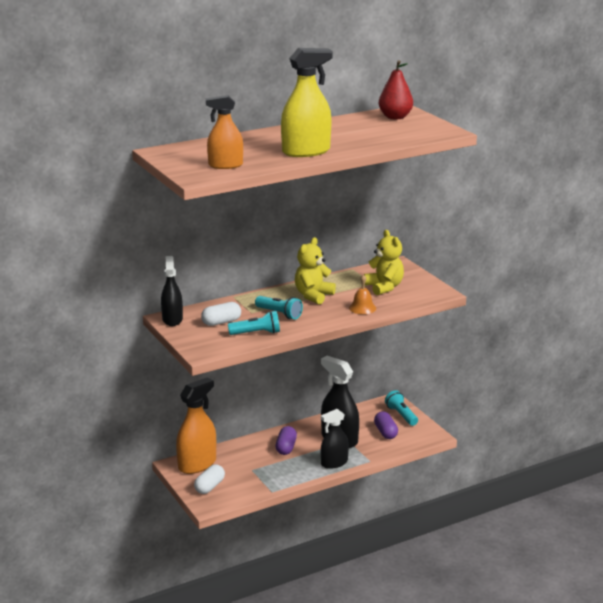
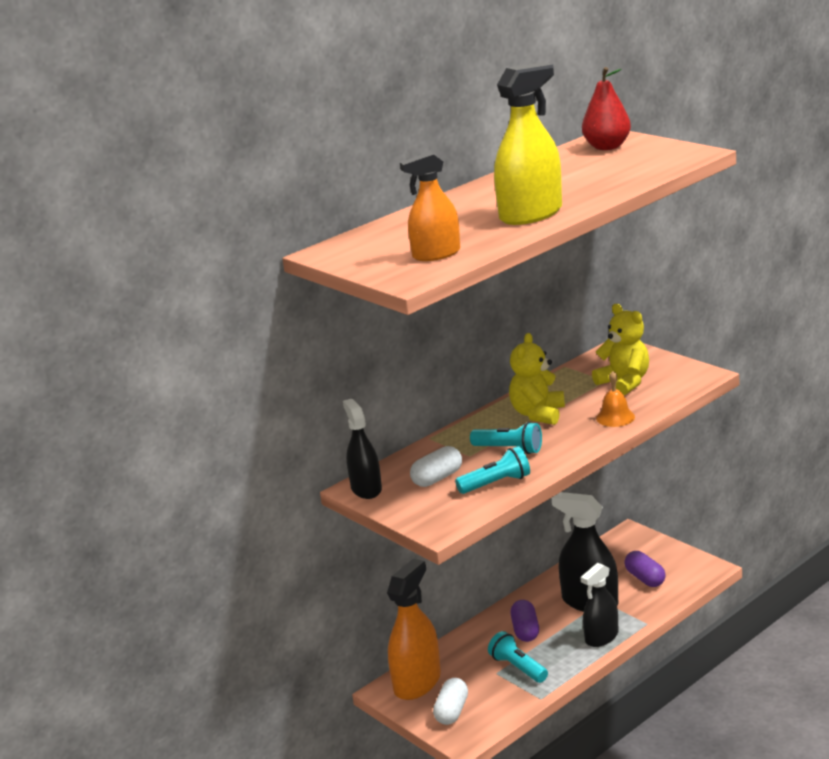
camera: 10 degrees left, 0 degrees up
(401, 415) = (652, 550): turquoise flashlight -> turquoise flashlight (518, 668)

